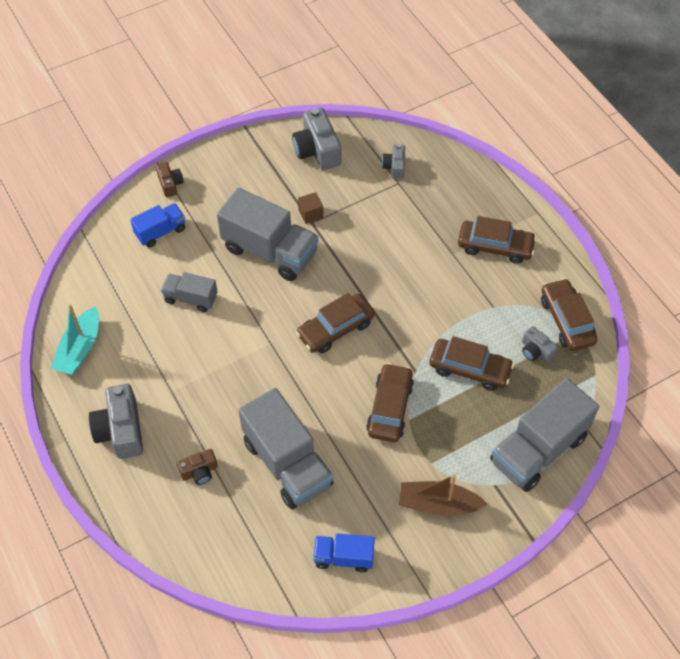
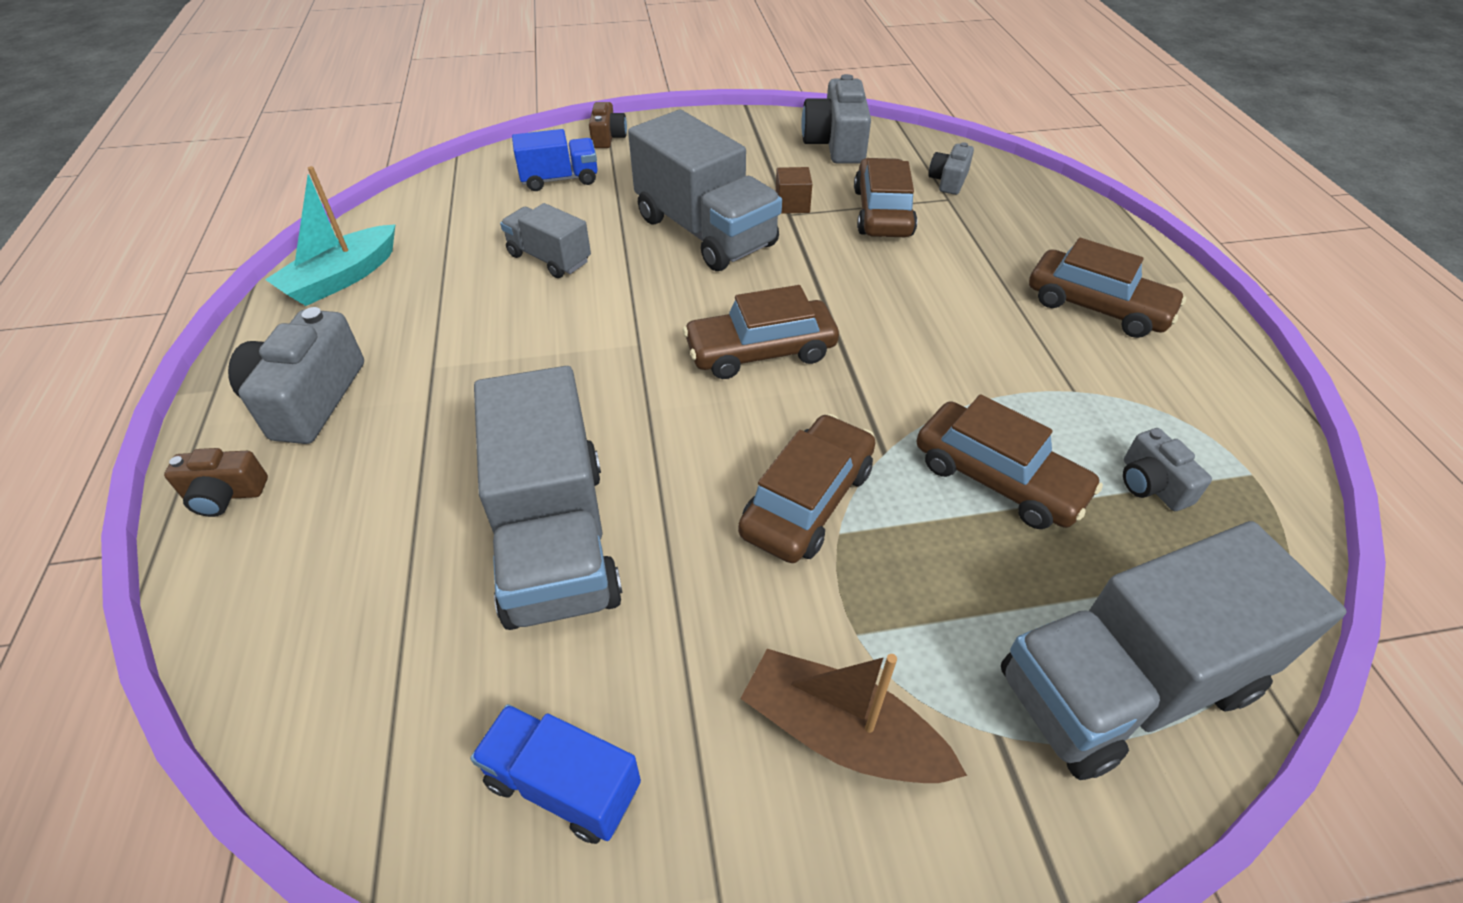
camera: 20 degrees right, 10 degrees down
(199, 472) = (386, 503): brown camera -> brown camera (225, 494)
(566, 320) = (1229, 449): brown car -> brown car (882, 212)

